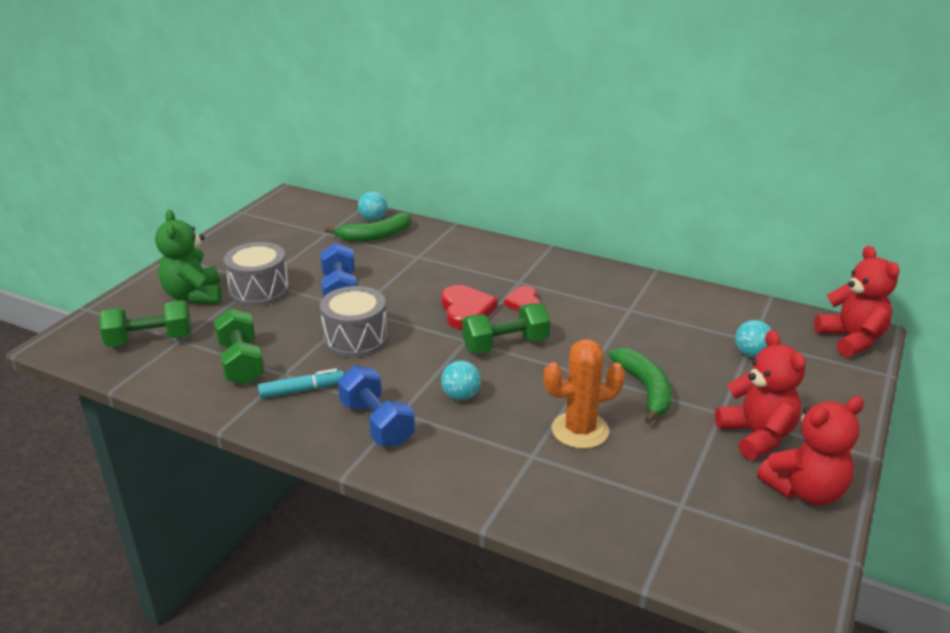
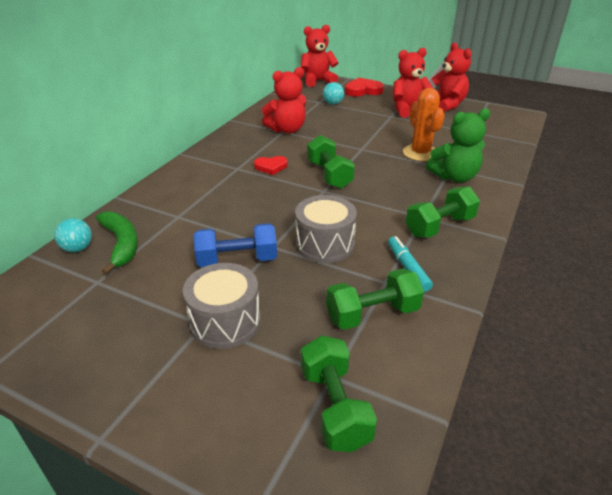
camera: 90 degrees left, 5 degrees up
(194, 296) = (228, 383): green teddy bear -> green teddy bear (454, 177)
(377, 423) = (439, 226): blue dumbbell -> green dumbbell
(461, 396) = (396, 192): turquoise ball -> none
(466, 311) = (280, 191): red heart -> red heart (363, 90)
(635, 312) = (287, 129): none -> red teddy bear
(645, 389) = (374, 133): green banana -> none

